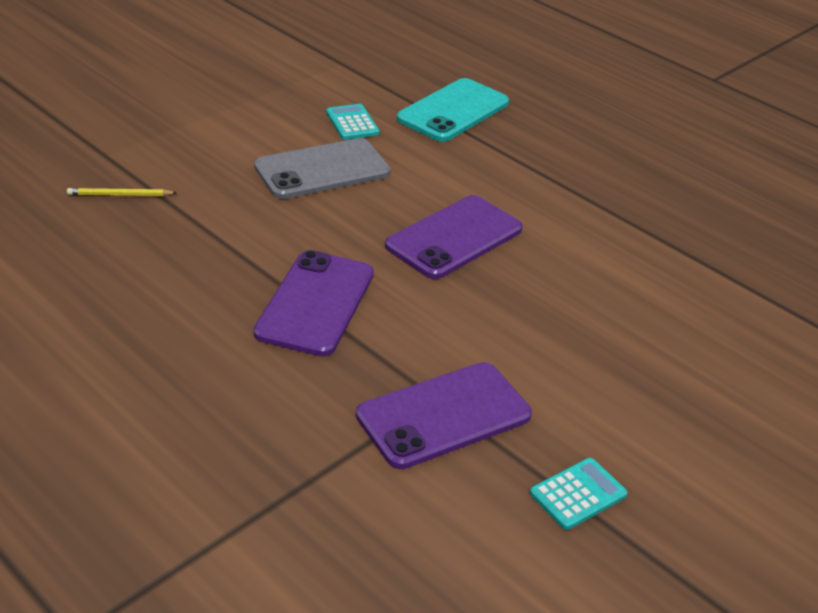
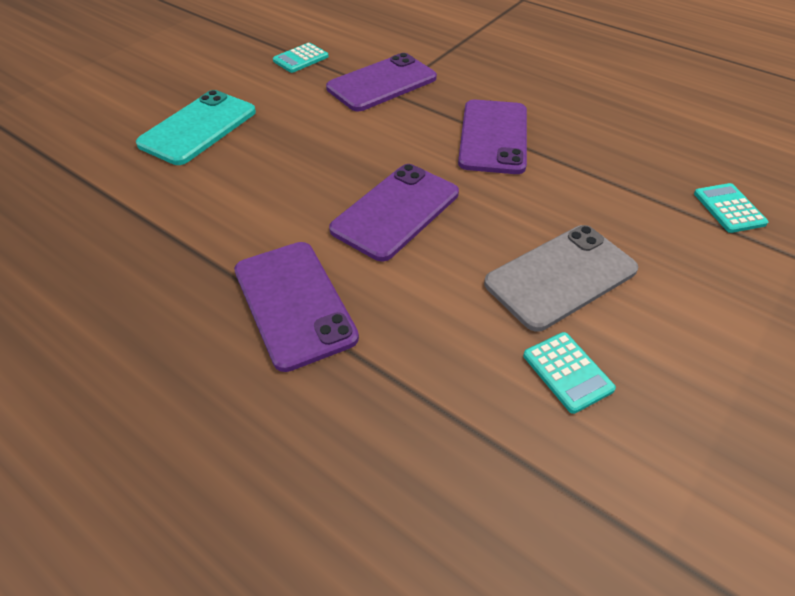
camera: 175 degrees right, 10 degrees up
(120, 195) = (729, 208): yellow pencil -> turquoise calculator
(453, 111) = (434, 436): turquoise phone -> turquoise phone (198, 128)
(549, 183) = (294, 303): none -> purple phone

